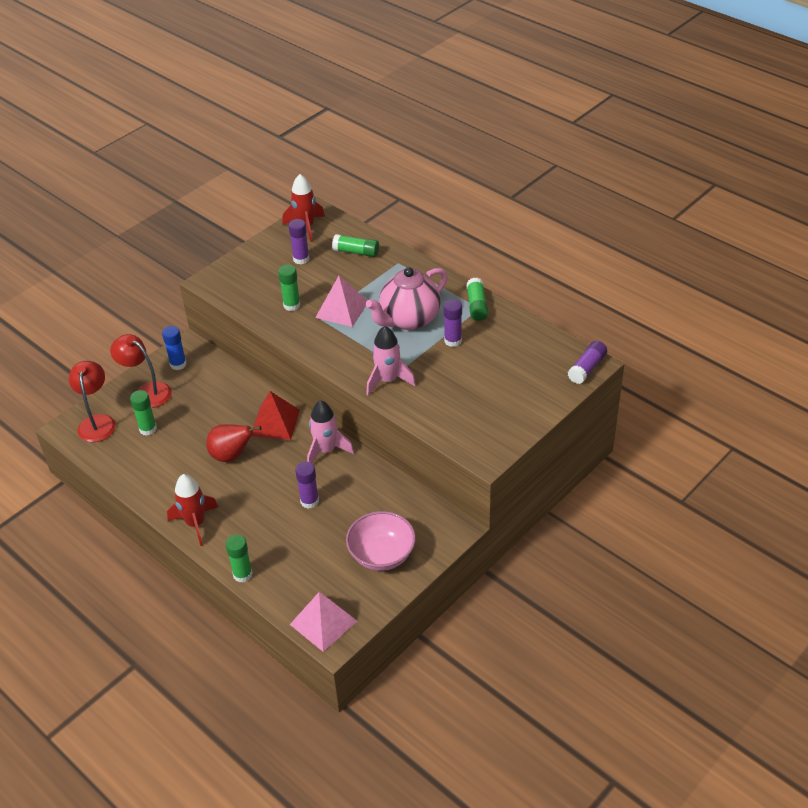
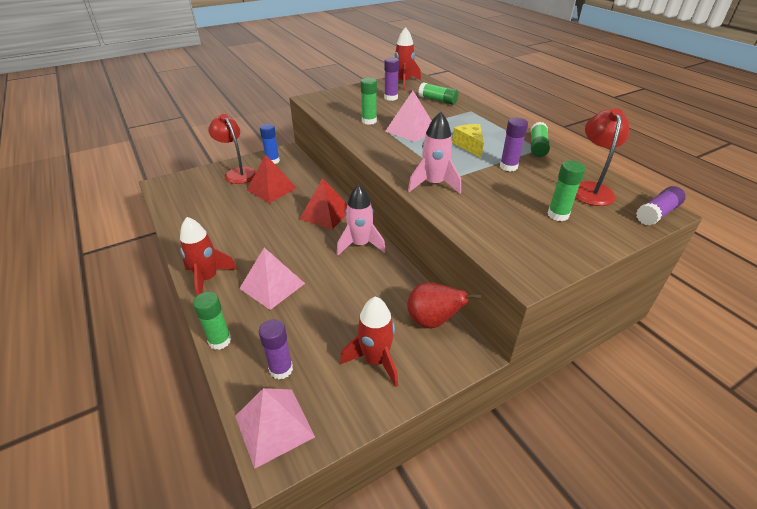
camera: 15 degrees right, 5 degrees down
(97, 422) = (186, 185): red lamp -> red lamp (590, 189)
(148, 429) = (220, 197): green glue stick -> green glue stick (558, 215)
(199, 404) = (271, 189): none -> red pyramid
(231, 456) = (275, 230): red pear -> red pear (432, 321)
(261, 514) = (272, 286): none -> pink pyramid
(309, 501) = (324, 285): purple glue stick -> purple glue stick (281, 369)
(382, 555) = (375, 360): pink bowl -> red rocket
(409, 320) = (469, 146): pink teapot -> yellow cheese

